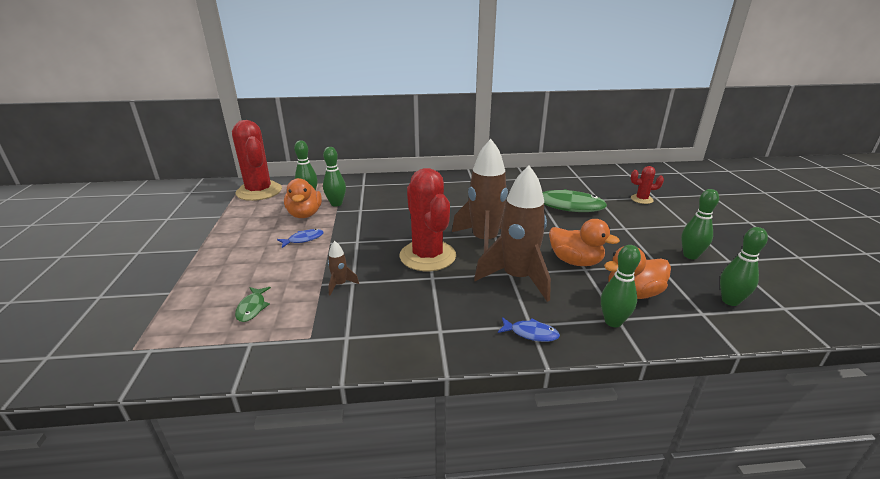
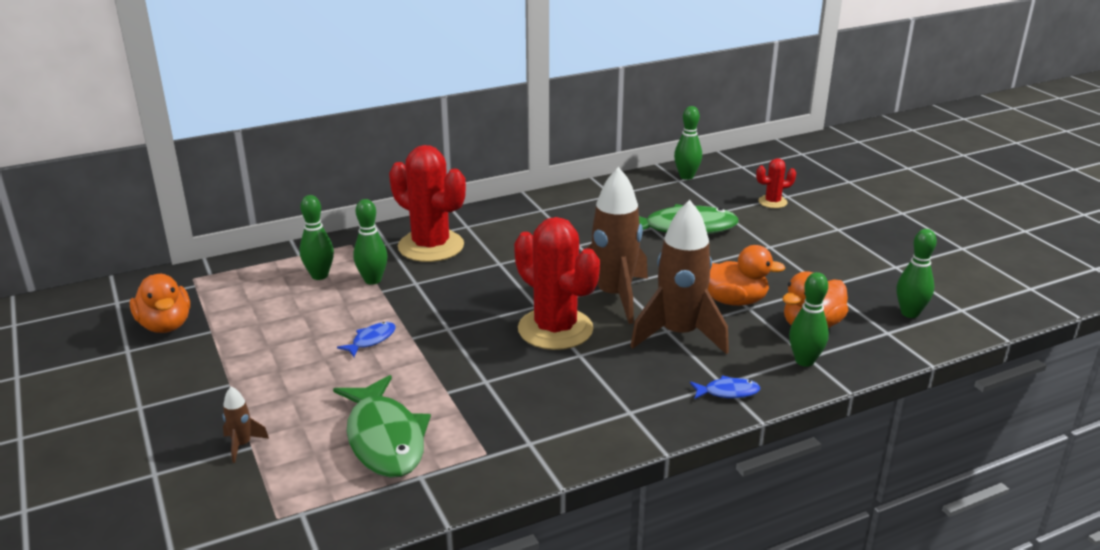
camera: 20 degrees left, 0 degrees up
(252, 308) = (384, 439): green fish -> green fish, size x2.18
(259, 191) = (233, 281): red cactus -> red cactus (431, 246)
(305, 214) = (340, 304): orange duck -> orange duck (165, 325)
(340, 285) = (472, 387): brown rocket -> brown rocket (242, 445)
(690, 255) = (854, 268): green bowling pin -> green bowling pin (686, 176)

